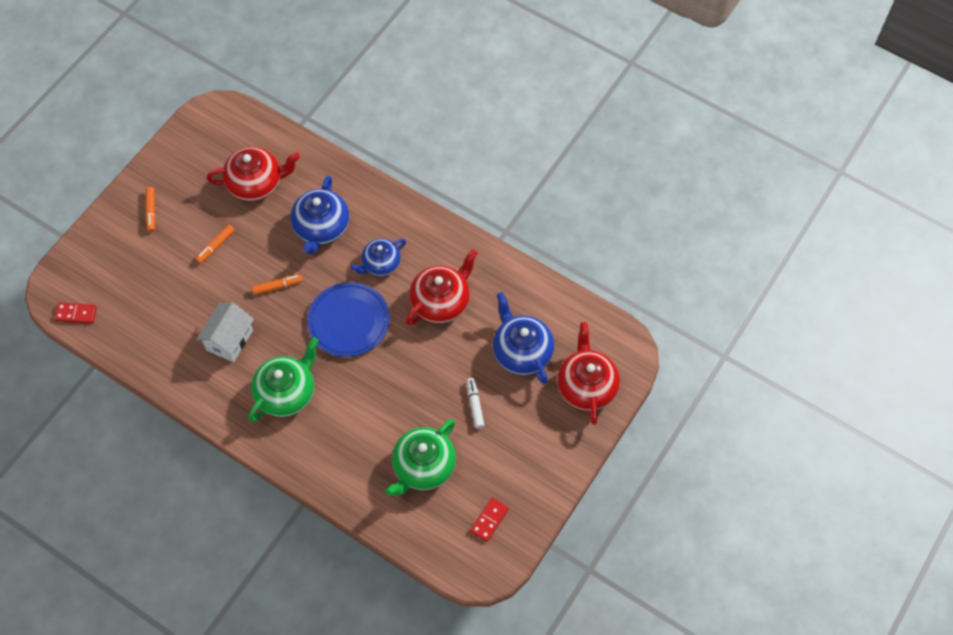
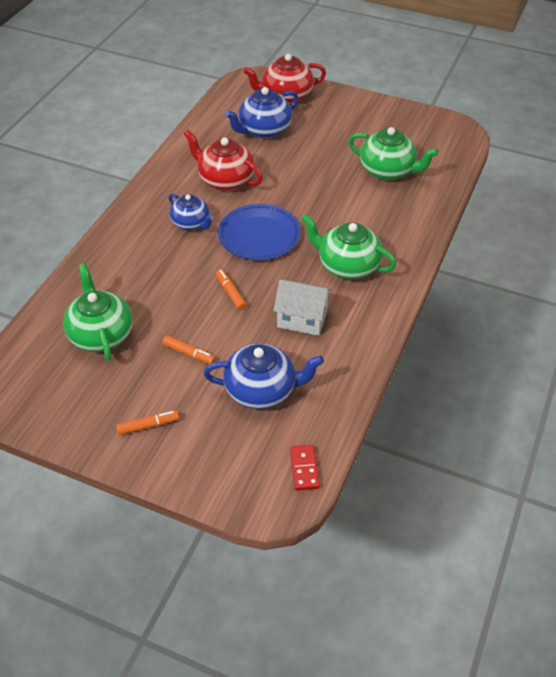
camera: 100 degrees left, 15 degrees down
(256, 183) = (101, 334): red teapot -> green teapot
(321, 228) = (154, 271): blue teapot -> blue teapot (262, 390)
(475, 405) = (321, 149): white marker -> none
(489, 520) = (418, 131): red domino -> none

